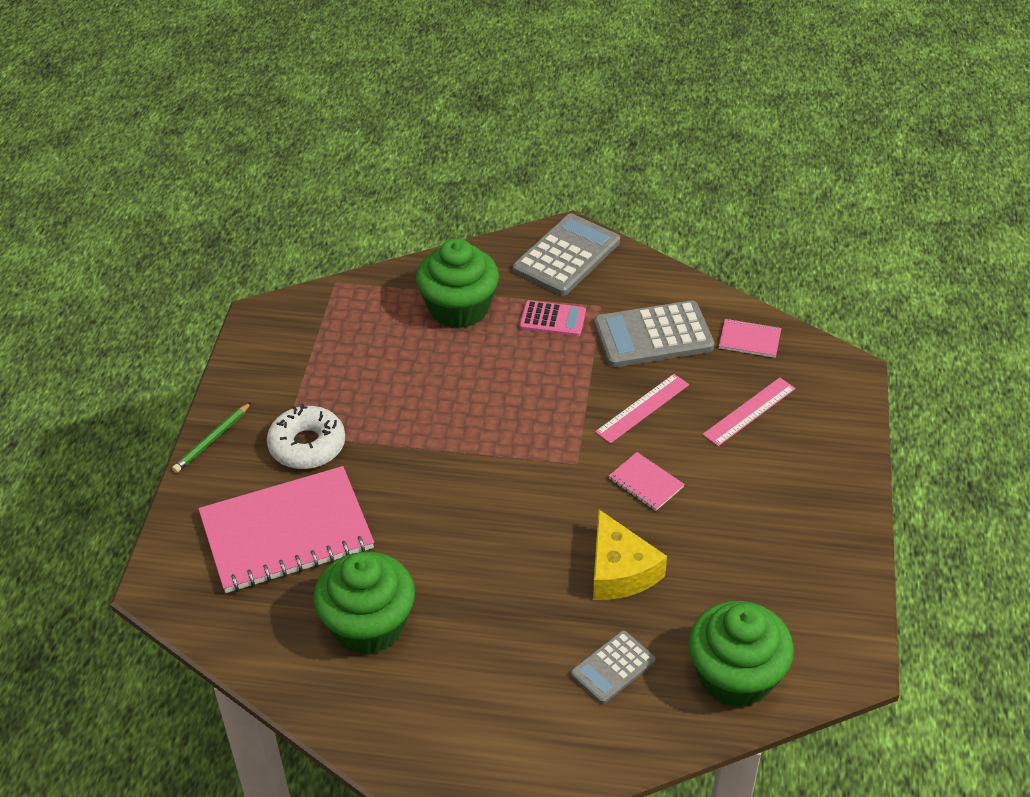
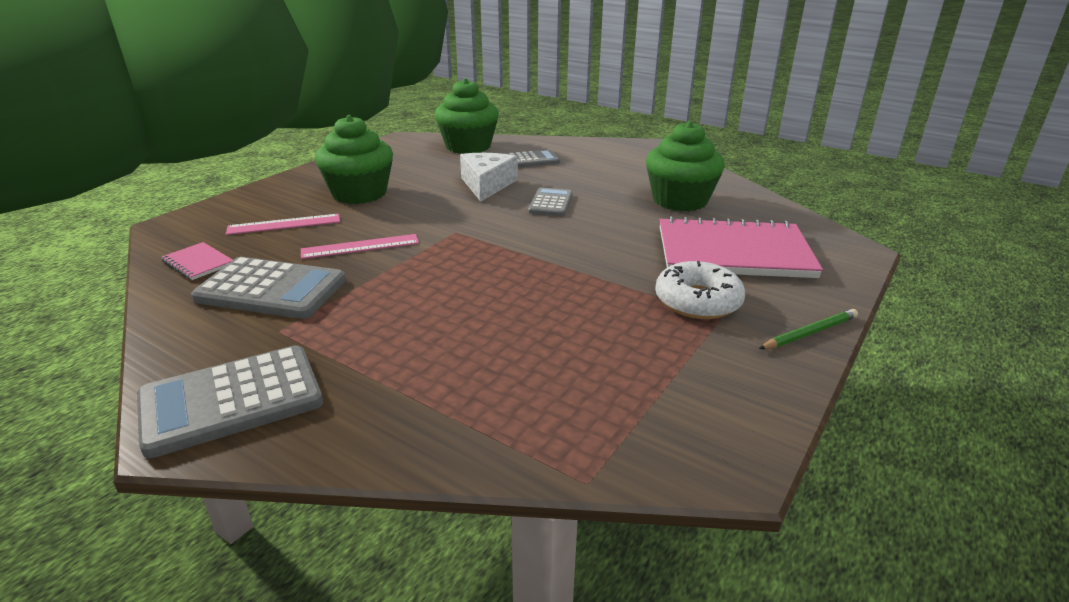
camera: 155 degrees left, 15 degrees down
(459, 308) = (437, 380): green cupcake -> green cupcake (359, 193)
(517, 557) = (550, 203): none -> grey calculator
(552, 319) = (345, 333): pink calculator -> none
(619, 571) = (487, 185): yellow cheese -> white cheese
(645, 483) = (418, 211): pink notebook -> none

